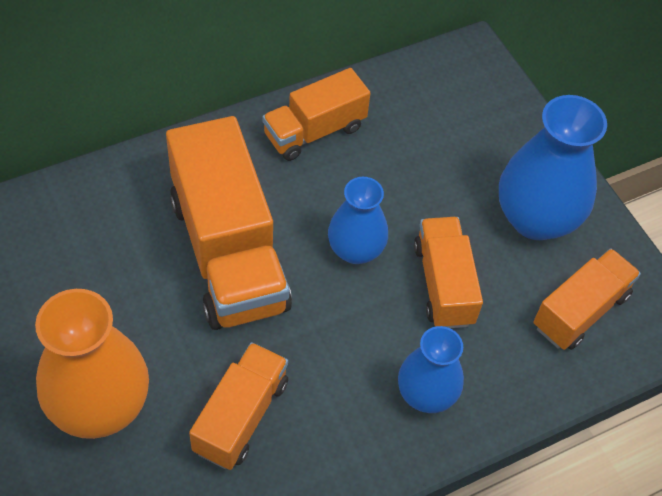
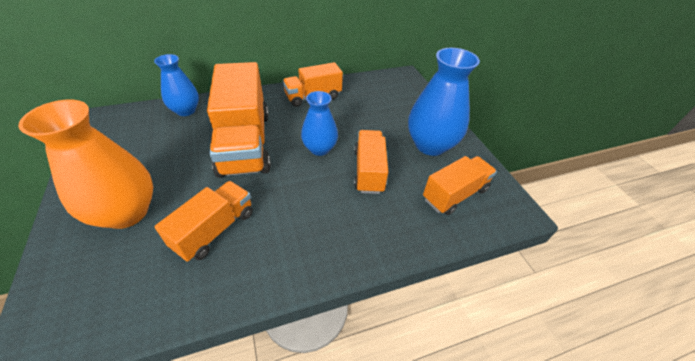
camera: 10 degrees right, 10 degrees down
(426, 394) = (344, 231): blue vase -> blue vase (186, 110)

